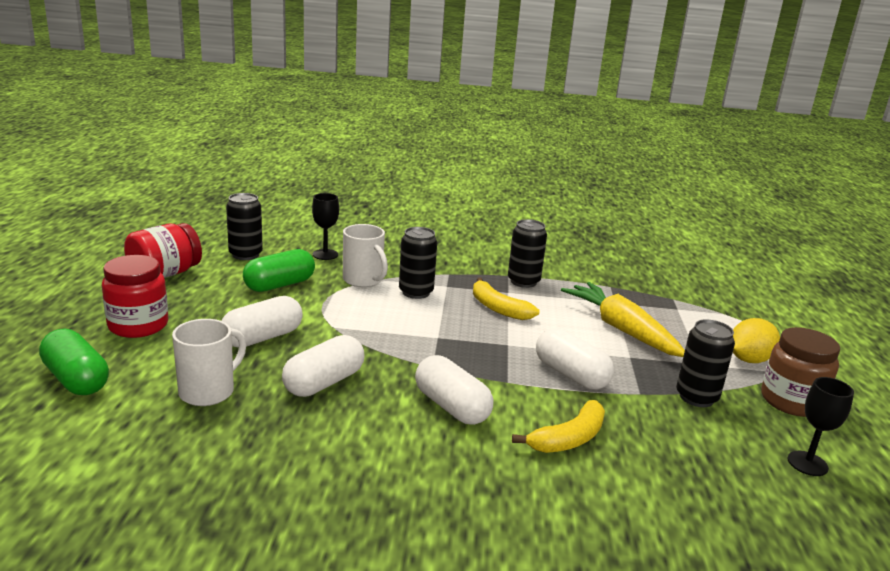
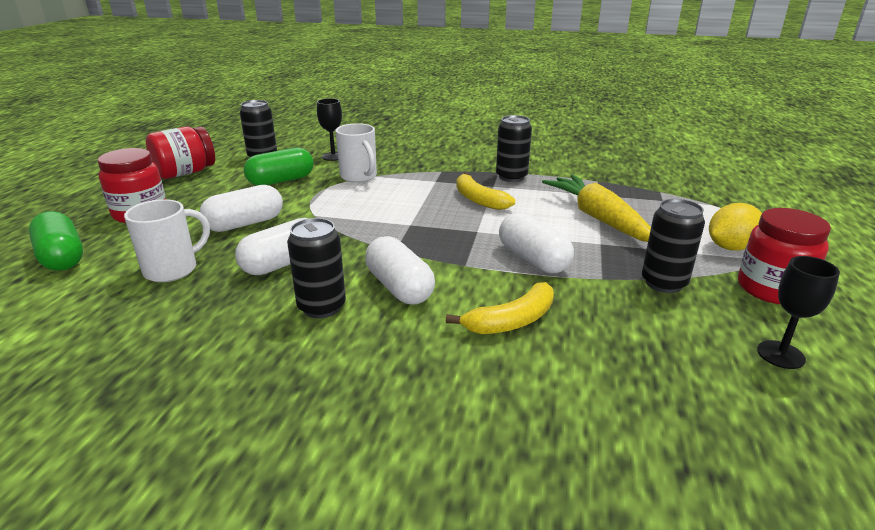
camera: 10 degrees right, 5 degrees up
(416, 292) = (404, 186): black can -> black can (322, 307)
(791, 401) = (771, 289): brown jar -> red jar

